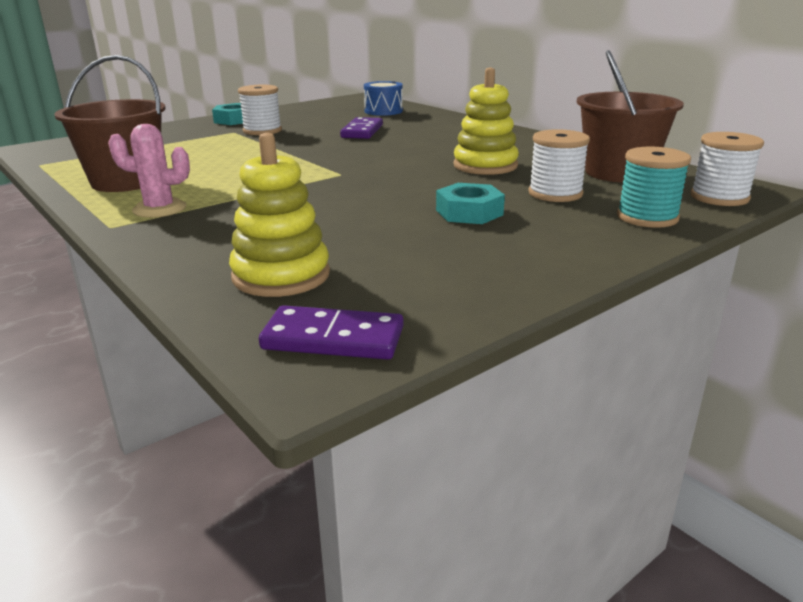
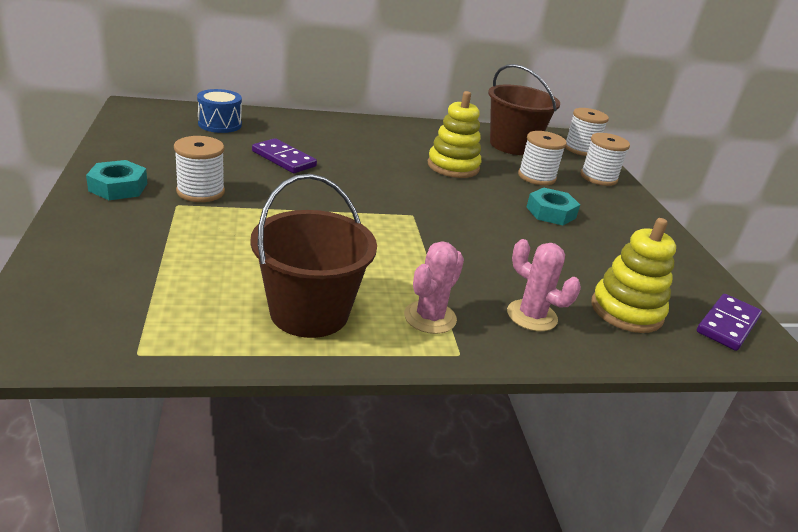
camera: 65 degrees left, 5 degrees up
(209, 238) = (531, 316): none -> pink cactus
(647, 217) = (598, 177): turquoise spool -> white spool

